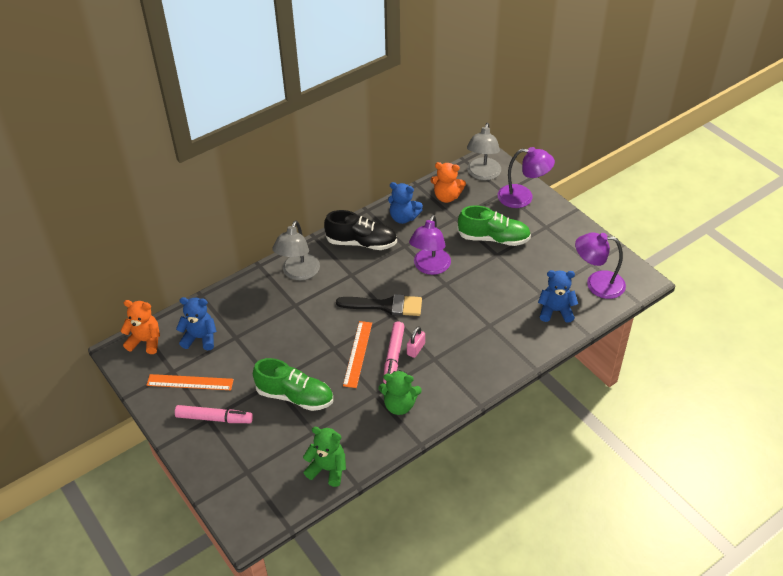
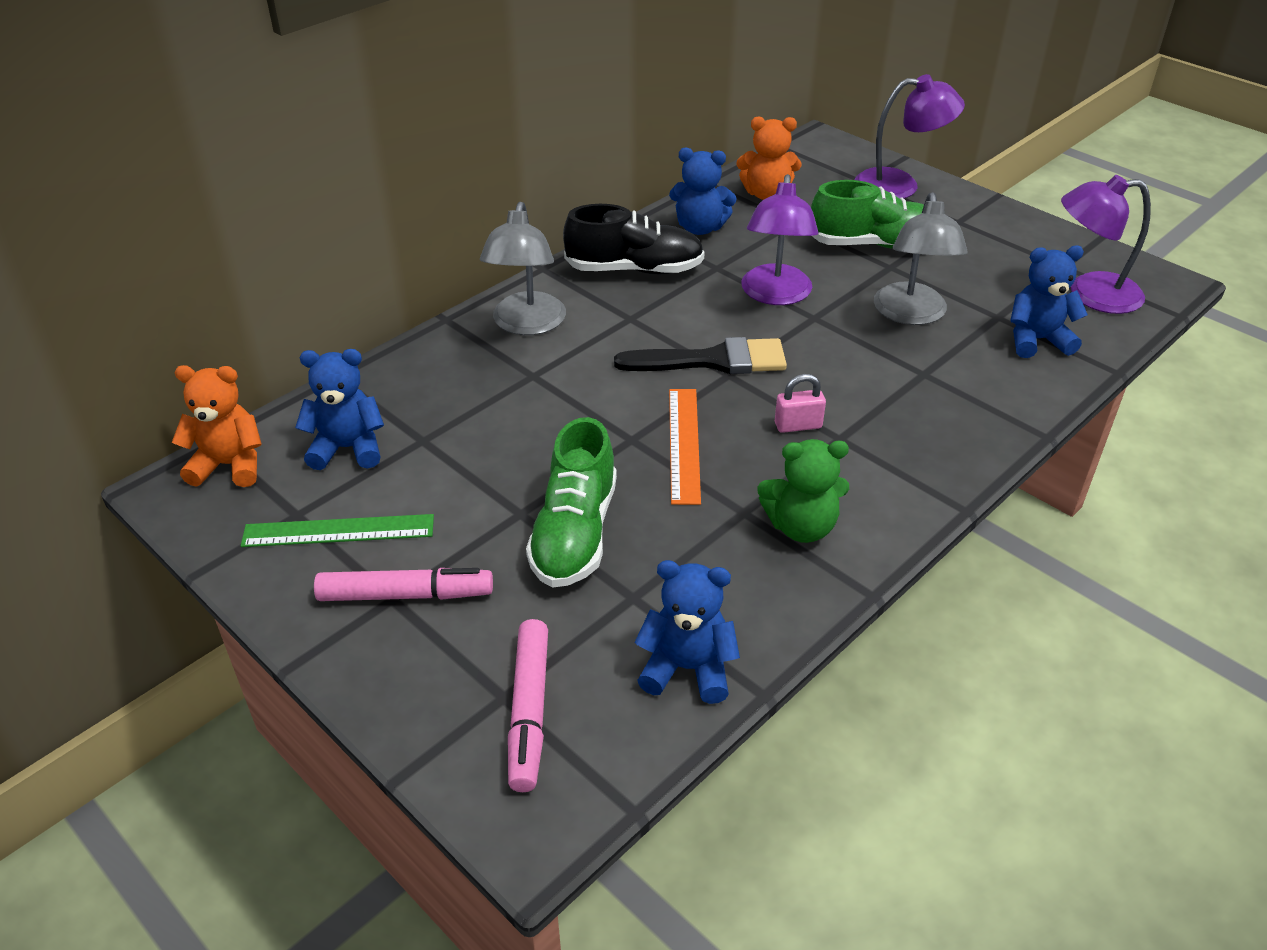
camera: 10 degrees left, 5 degrees down
(190, 382) = (338, 531): orange ruler -> green ruler
(295, 396) = (575, 533): green shoe -> green shoe turned 90 degrees clockwise
(327, 469) = (687, 668): green teddy bear -> blue teddy bear
(393, 356) = (758, 442): pink marker -> pink marker (529, 711)
(416, 349) = (798, 425): pink padlock -> pink padlock turned 60 degrees clockwise
(482, 174) = (817, 160): grey lamp -> grey lamp (911, 314)

